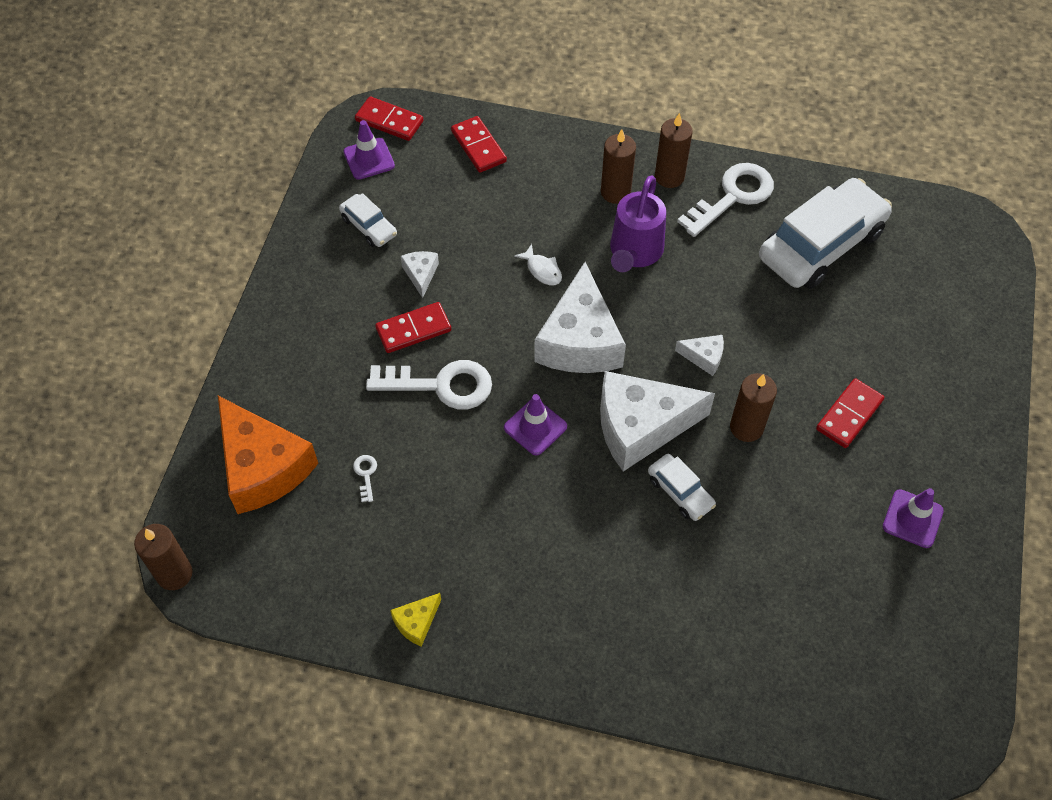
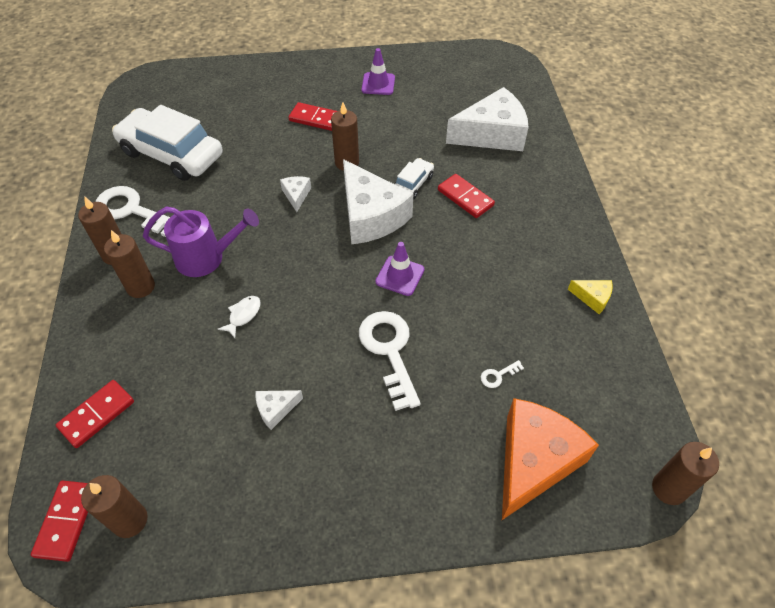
camera: 110 degrees left, 5 degrees down
(369, 159) = (130, 520): purple traffic cone -> brown candle
(369, 226) = (227, 481): white car -> none
(413, 330) = (340, 392): red domino -> red domino (465, 198)
(580, 340) = (308, 270): white cheese -> white cheese (492, 134)

